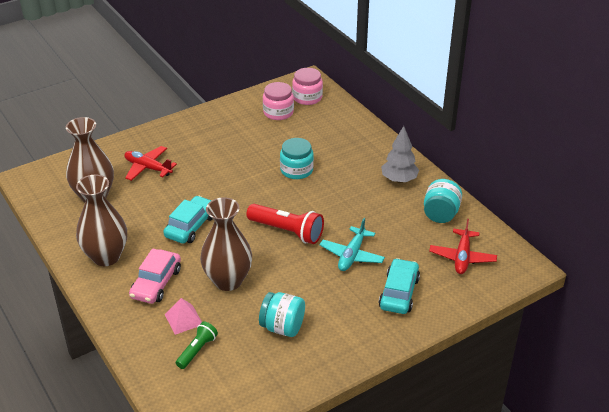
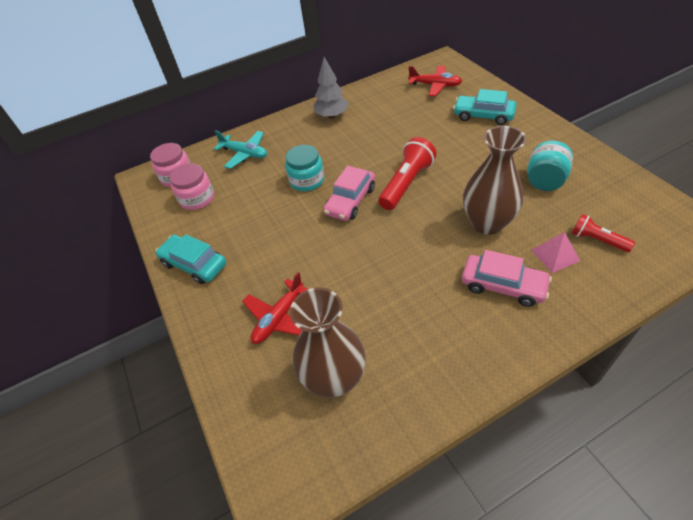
camera: 80 degrees left, 10 degrees up
(106, 256) = (462, 345): brown vase -> none
(191, 226) = (399, 262): turquoise car -> turquoise car (194, 264)
(197, 350) = (597, 240): green flashlight -> red flashlight
(266, 197) = (350, 201): none -> pink car
(352, 255) = (438, 141): turquoise plane -> turquoise plane (245, 154)
(440, 214) = (381, 95): turquoise jar -> none

